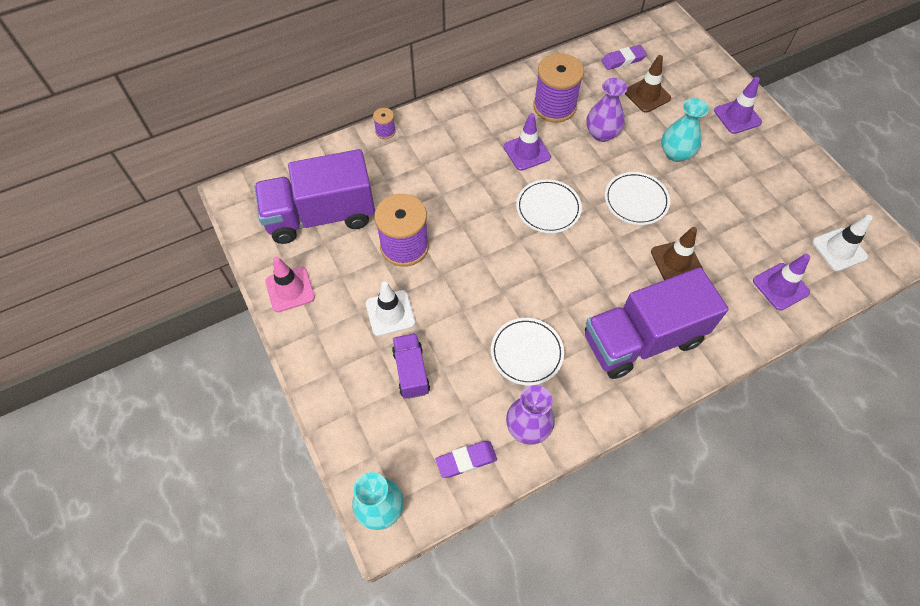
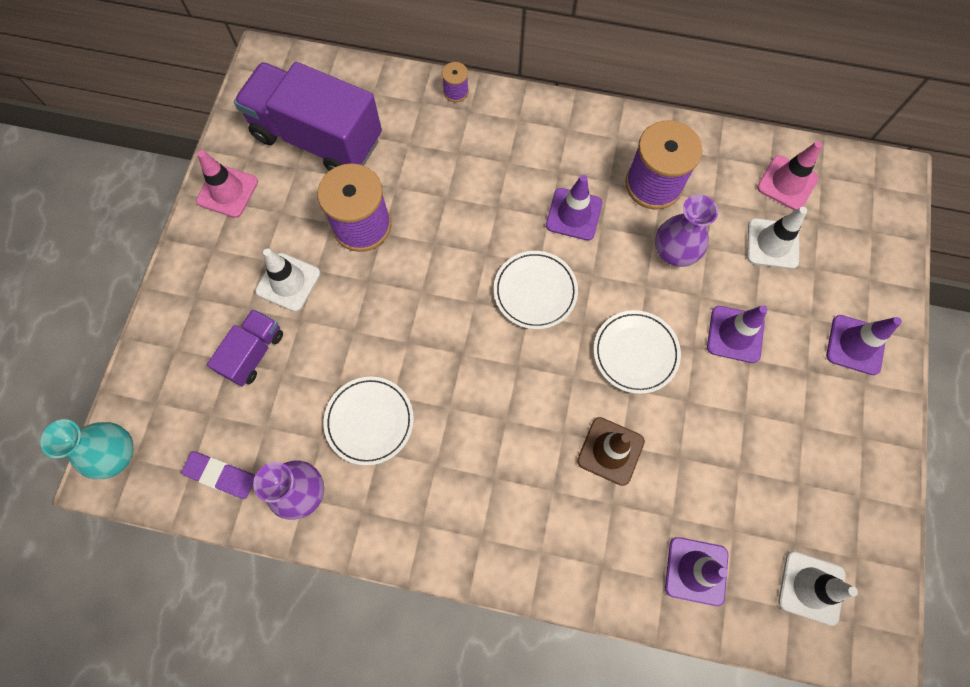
camera: 40 degrees right, 10 degrees up
(623, 60) = (787, 183): purple eraser -> pink traffic cone
(642, 339) = (491, 501): purple truck -> none
(647, 95) = (772, 244): brown traffic cone -> white traffic cone
(676, 153) = (735, 334): turquoise vase -> purple traffic cone

